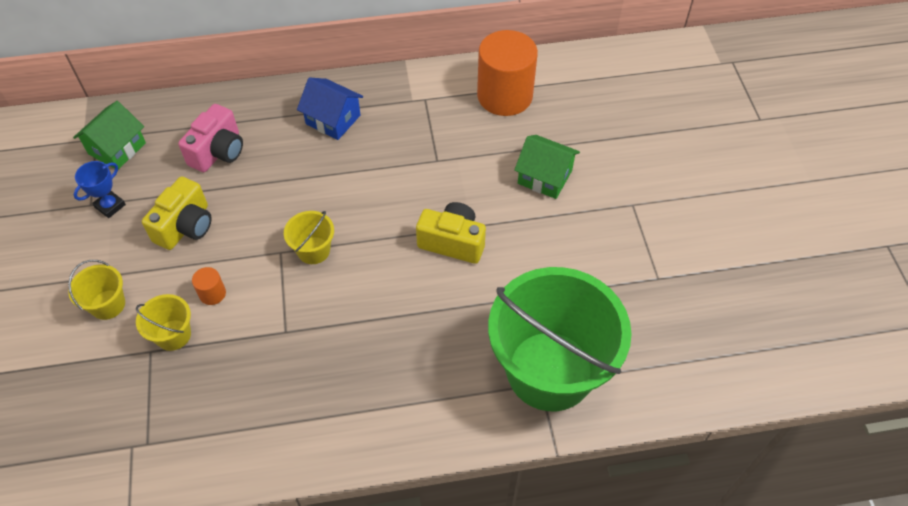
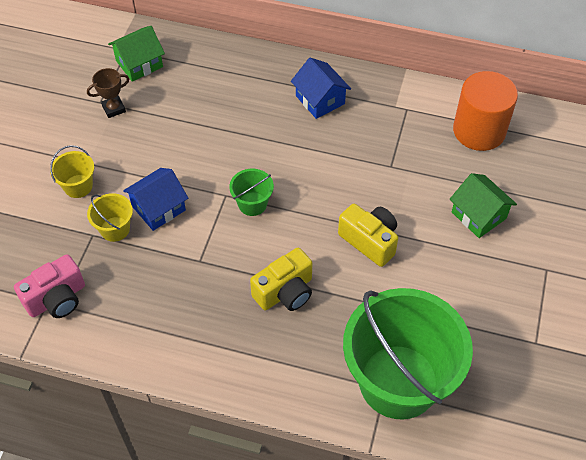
camera: 25 degrees right, 0 degrees up
(110, 206) = (114, 108): blue trophy -> brown trophy
(185, 226) = (162, 146): yellow camera -> yellow camera (285, 292)
(212, 293) = (158, 208): orange cylinder -> blue house
(218, 151) = (215, 94): pink camera -> pink camera (57, 299)
(313, 250) = (252, 204): yellow bucket -> green bucket

